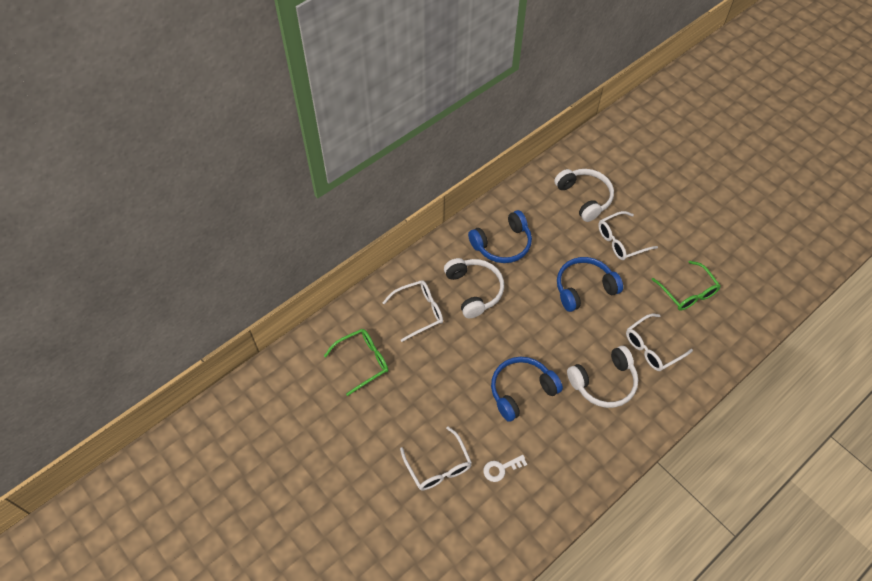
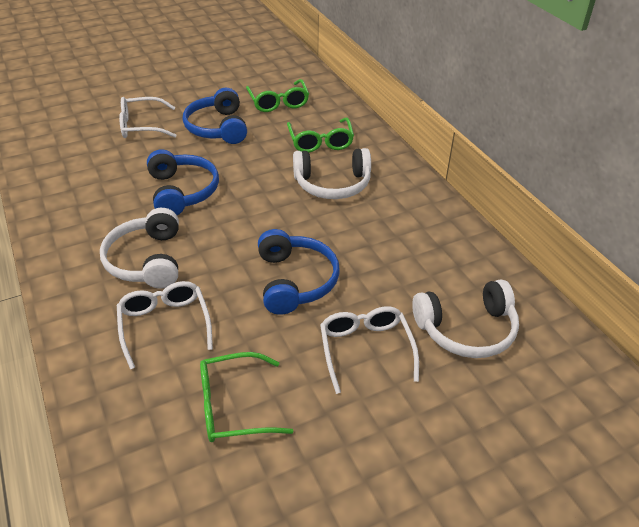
camera: 105 degrees right, 15 degrees down
(419, 312) = (320, 142): white glasses -> green glasses
(501, 468) = (109, 160): white key -> none
(502, 244) = (395, 221): blue headphones -> blue headphones (217, 128)

